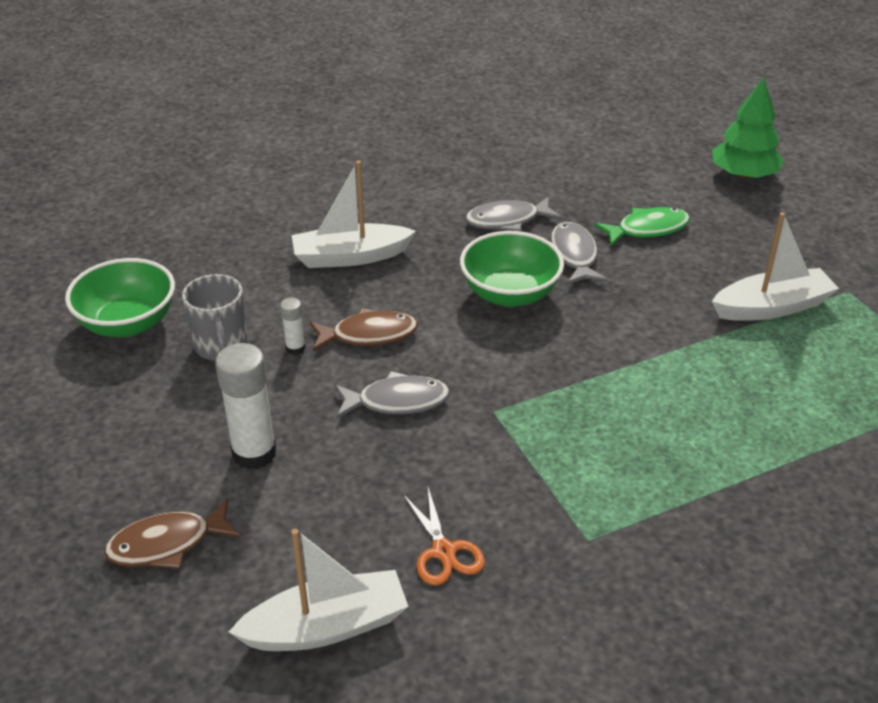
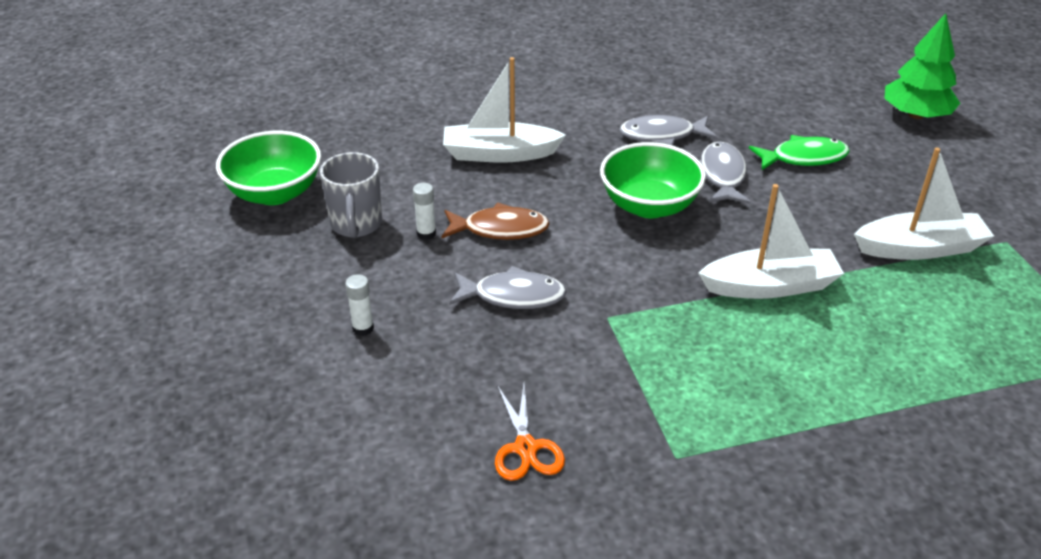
camera: 10 degrees right, 0 degrees up
(167, 544) = (260, 403): brown fish -> none
(254, 453) = (363, 328): white glue stick -> white glue stick, size x0.50
(326, 626) = (392, 505): white boat -> white boat (770, 286)

